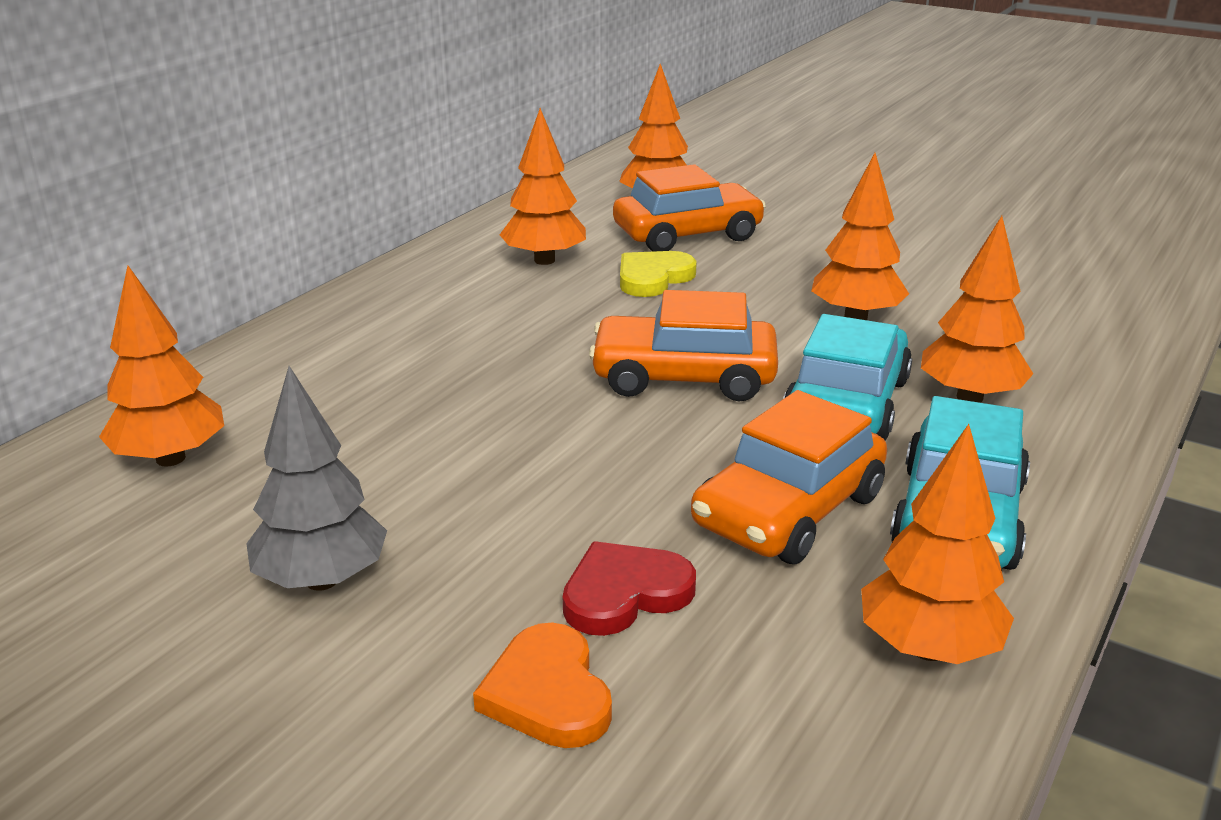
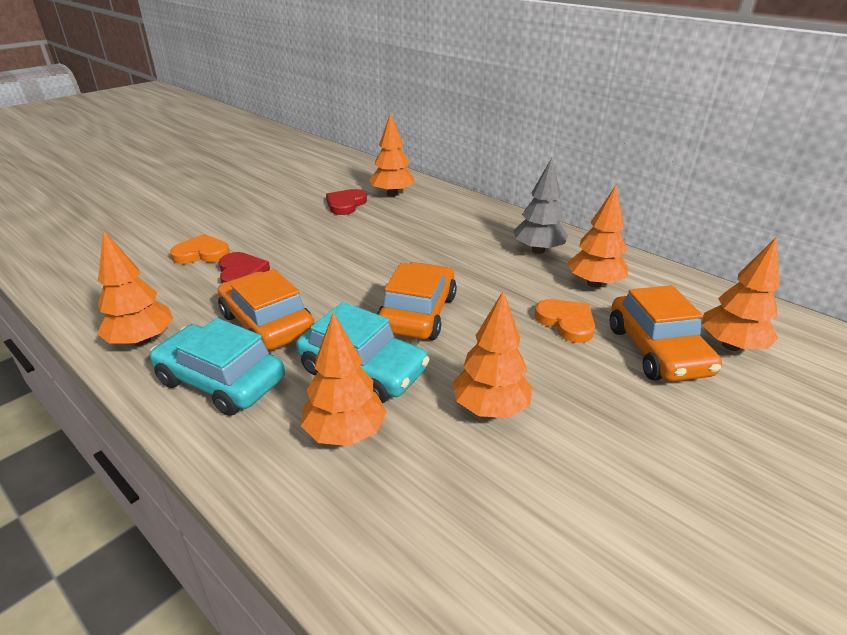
camera: 100 degrees right, 5 degrees up
(229, 517) = (345, 204): none -> red heart
(322, 580) = (296, 219): grey tree -> grey tree (538, 250)
(653, 278) = (566, 322): yellow heart -> orange heart

